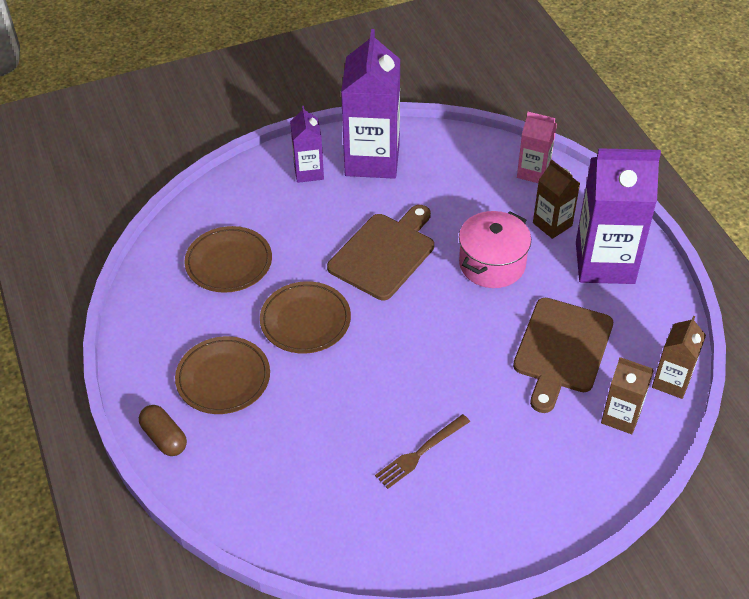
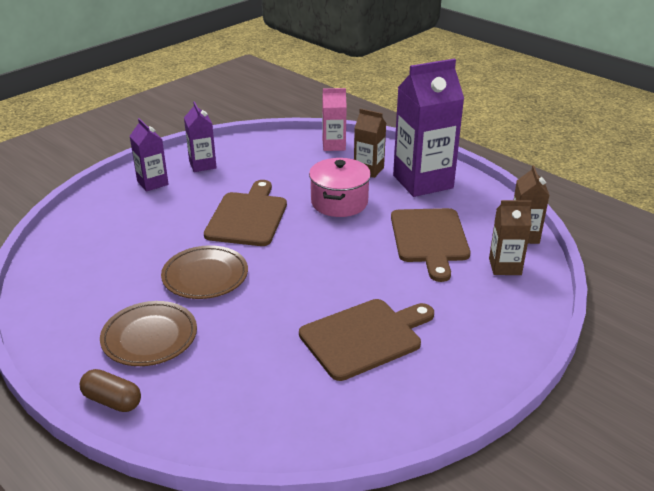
camera: 25 degrees left, 15 degrees down
(229, 263) = (111, 255): brown plate -> none
(372, 160) = (202, 165): purple carton -> purple carton, size x0.53
(421, 452) = (364, 337): brown fork -> brown cutting board

